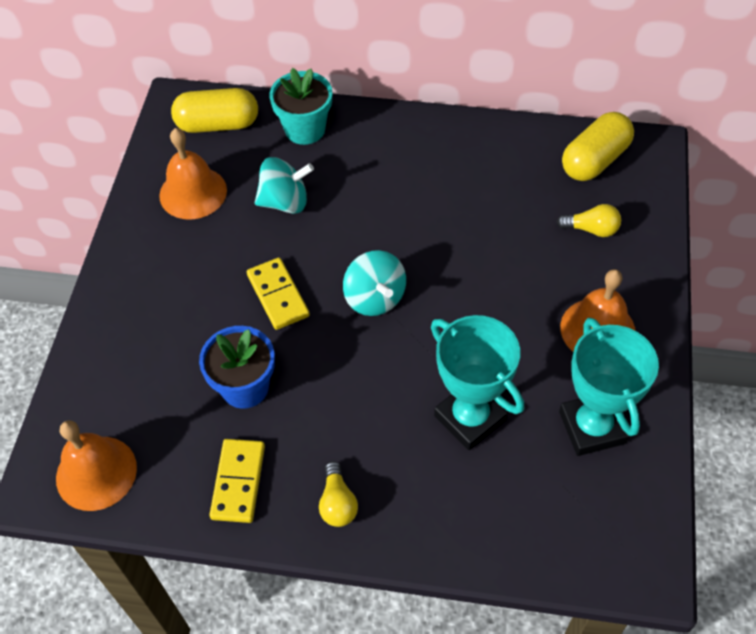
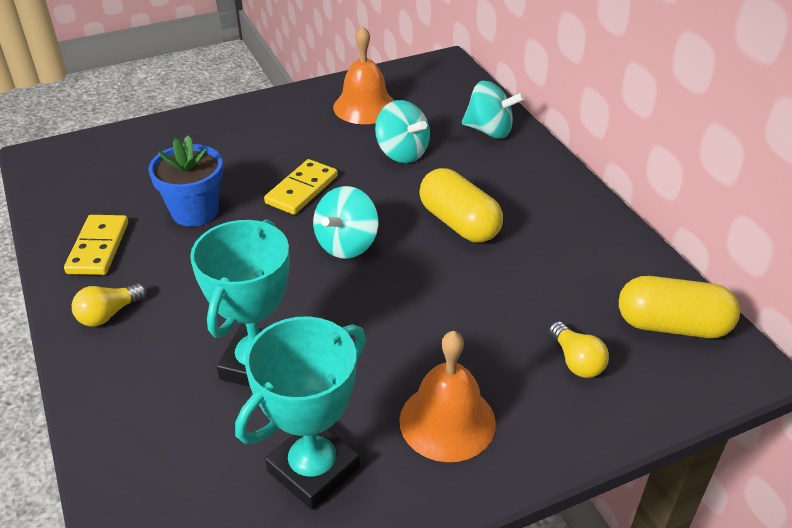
camera: 55 degrees right, 15 degrees down
(96, 473) = (67, 174): orange bell -> none
(218, 124) = (444, 89): yellow capsule -> yellow capsule (459, 223)
(238, 482) = (98, 248): yellow domino -> yellow domino turned 60 degrees counterclockwise
(305, 129) = (489, 131): turquoise flower pot -> turquoise spinning top

